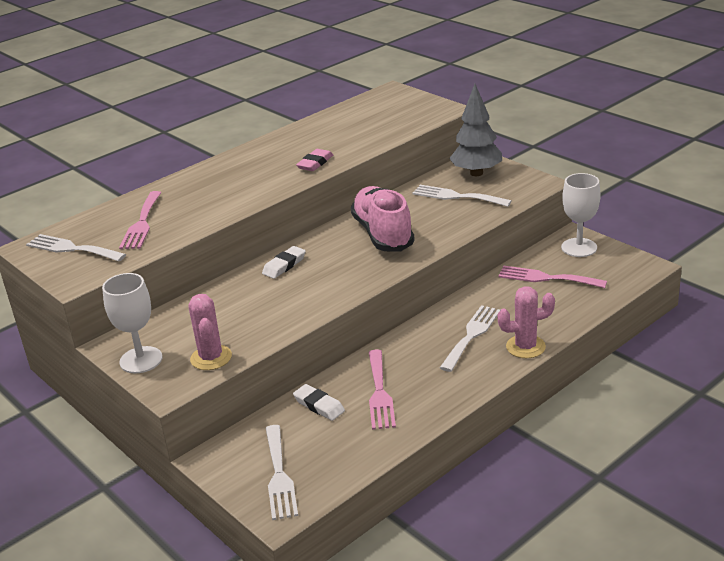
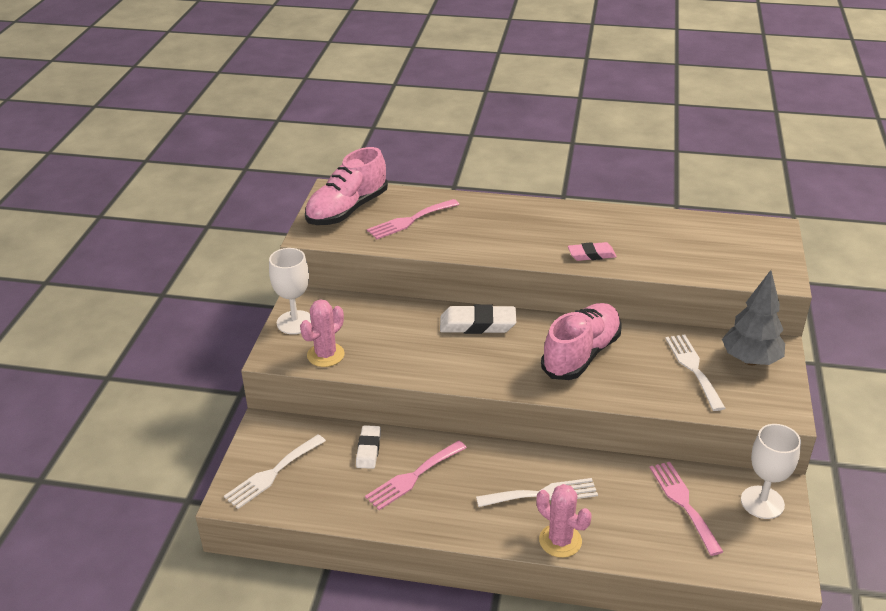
camera: 50 degrees right, 5 degrees up
(72, 249) = (347, 210): white fork -> pink shoe
(284, 265) = (477, 324): white eraser -> white eraser, size x1.59

